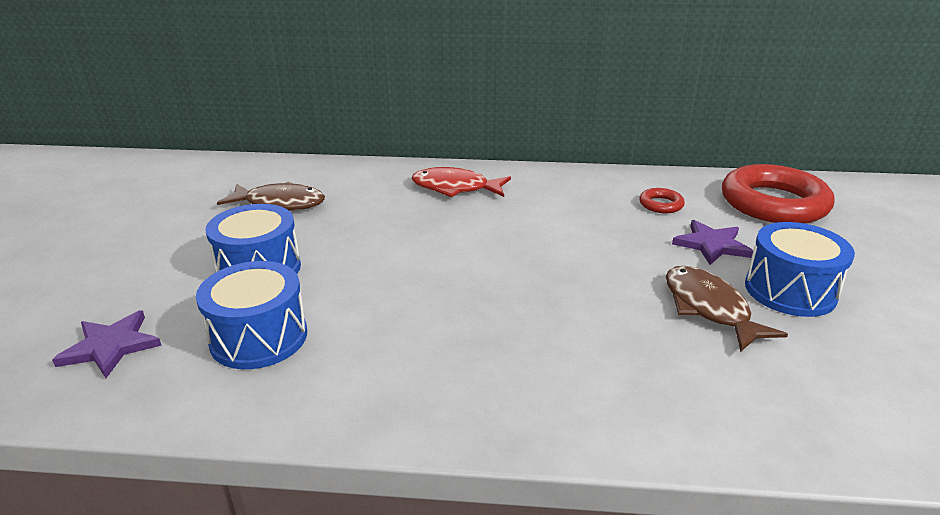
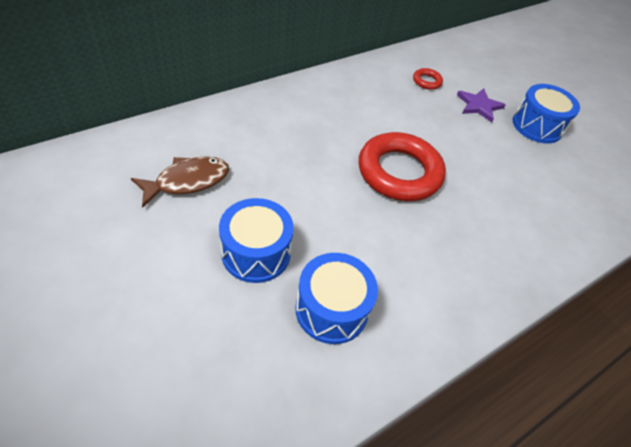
camera: 45 degrees left, 20 degrees up
(111, 346) = (242, 381): purple star -> none
(455, 188) = (297, 112): red fish -> none
(709, 308) = (519, 155): brown fish -> none
(773, 203) = (475, 59): red ring -> red ring (399, 172)

